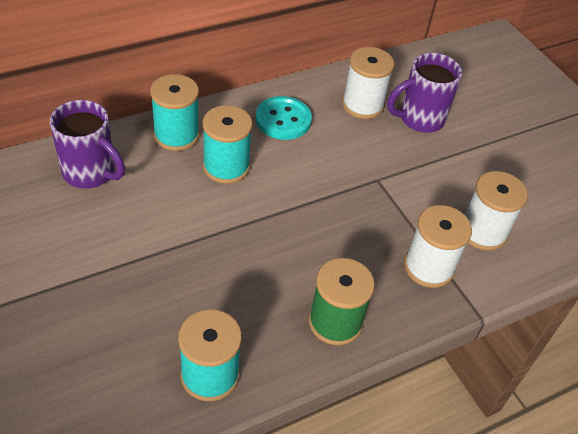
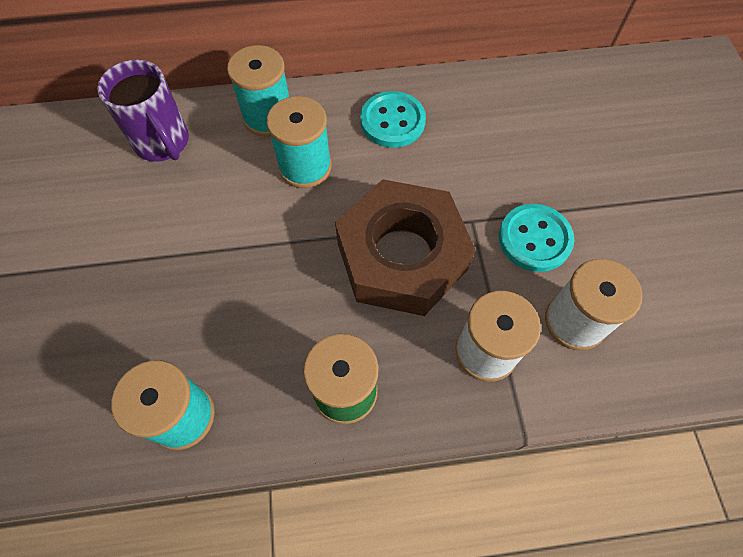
camera: 25 degrees right, 15 degrees up
(335, 216) = (401, 256): none -> brown nut
(362, 105) = (494, 120): white spool -> none
(419, 119) = (557, 152): purple mug -> none
(429, 182) = (534, 239): none -> turquoise button

